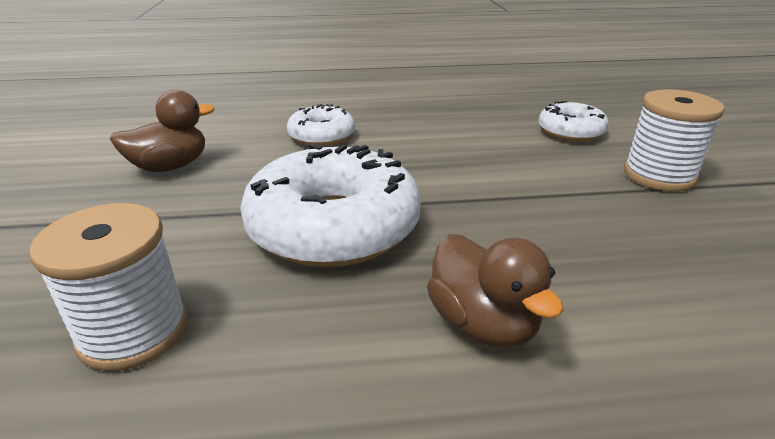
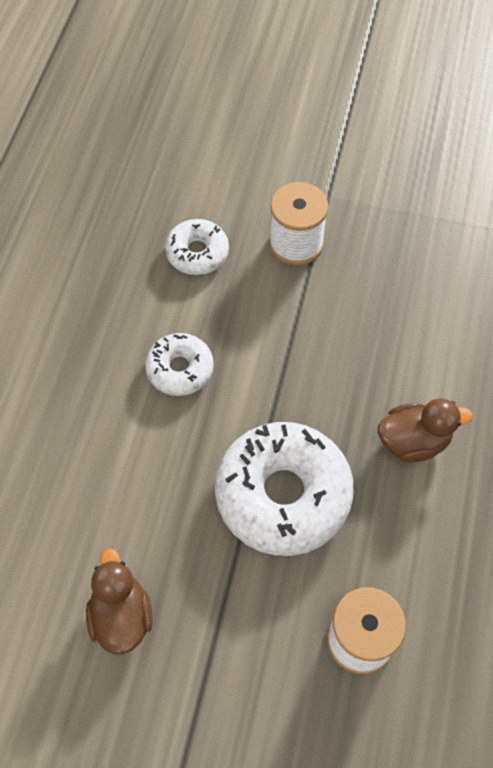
camera: 70 degrees left, 30 degrees up
(321, 136) = (110, 463): white donut -> white donut (180, 369)

